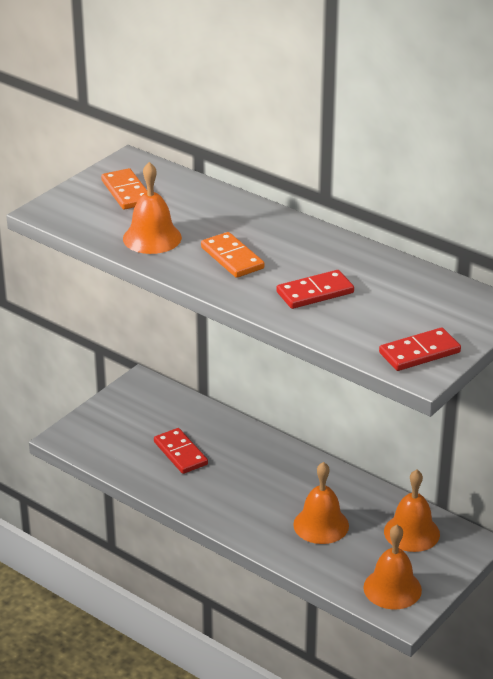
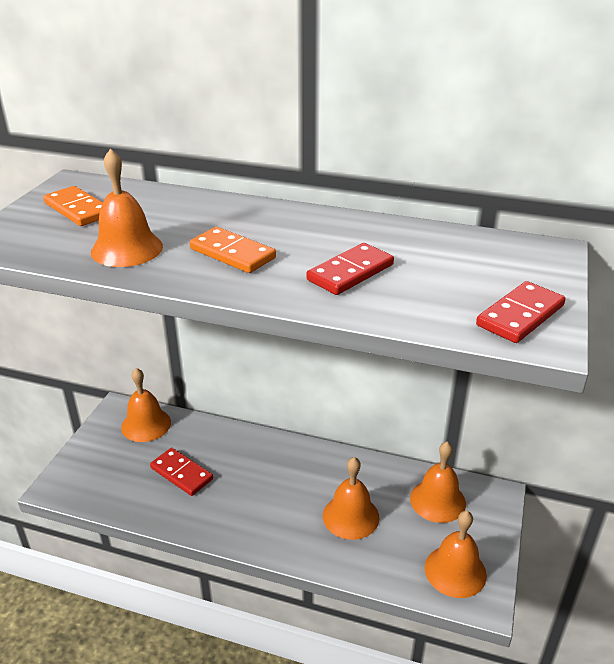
camera: 20 degrees left, 0 degrees up
(163, 402) = (146, 424): none -> orange bell

